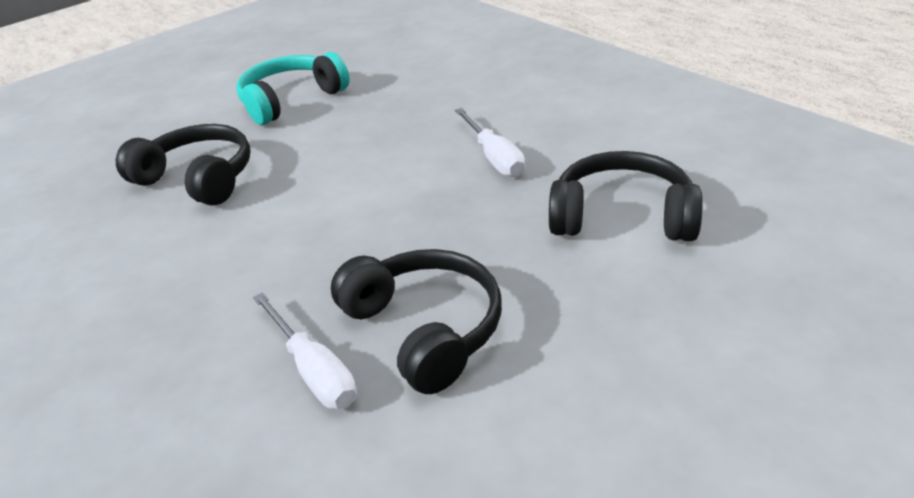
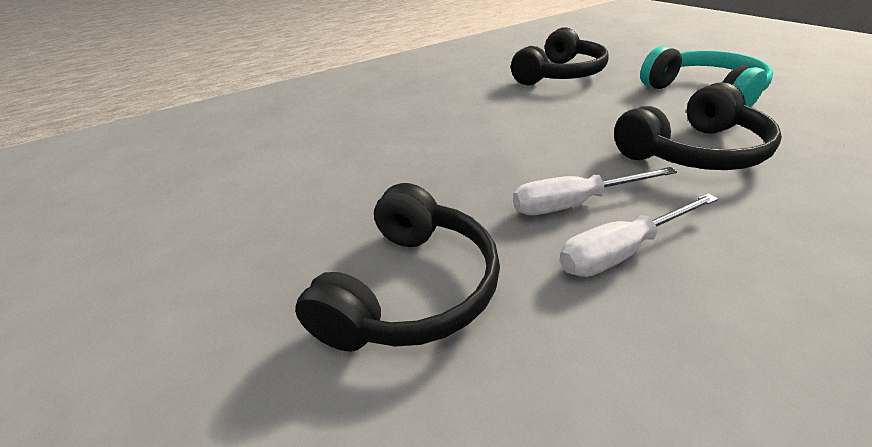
camera: 100 degrees right, 0 degrees up
(314, 370) = (332, 125): white screwdriver -> white screwdriver (621, 251)
(425, 329) = (334, 159): black headphones -> black headphones (692, 152)

